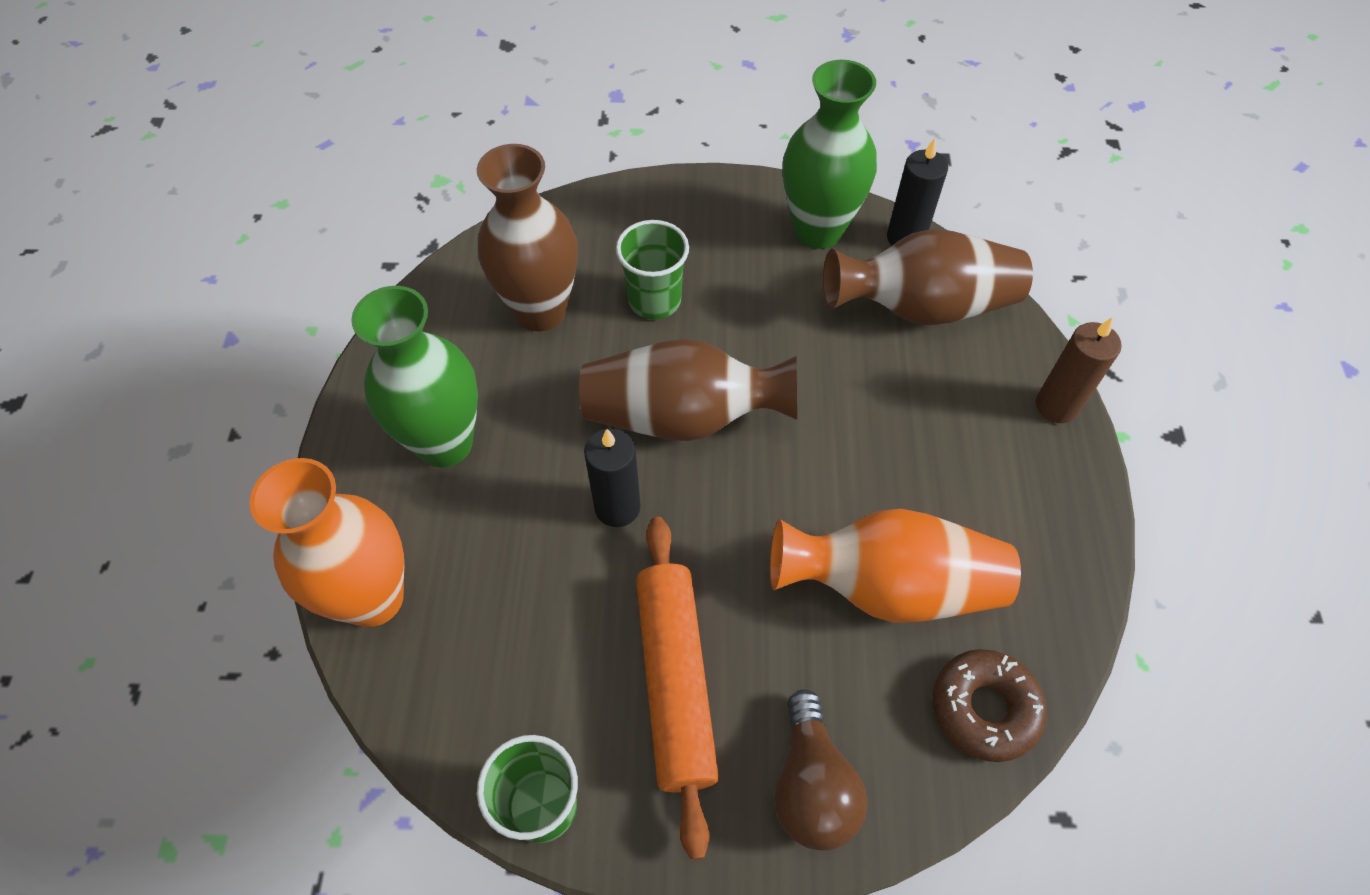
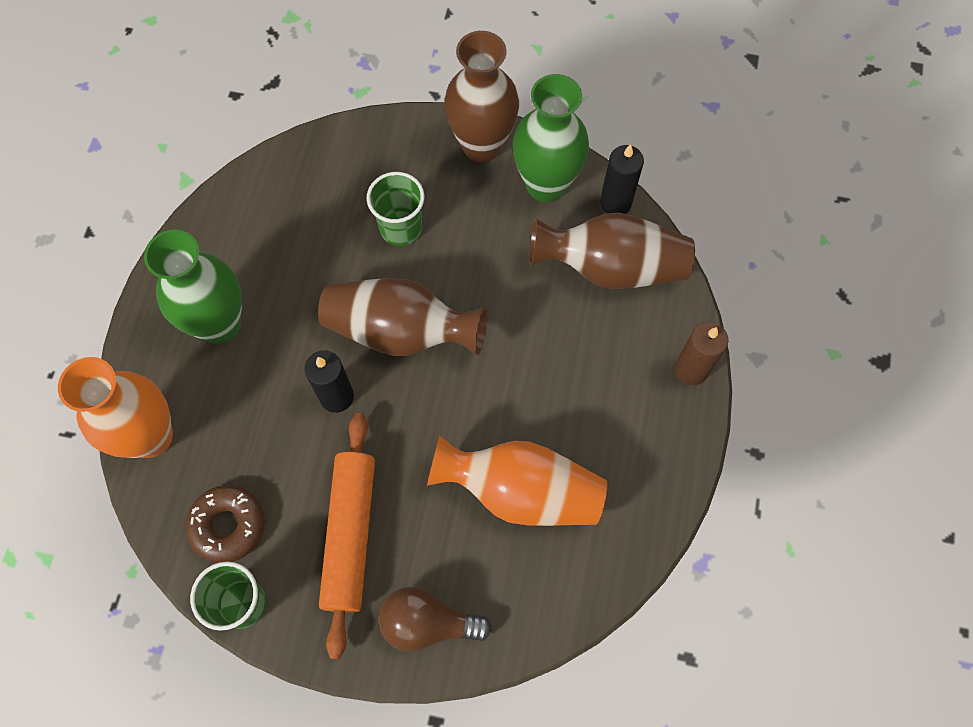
camera: 10 degrees right, 10 degrees up
(541, 311) = (311, 223): brown vase -> brown vase (482, 145)
(812, 785) = (427, 623): brown light bulb -> brown light bulb turned 90 degrees clockwise
(984, 708) = (563, 592): brown donut -> brown donut (228, 525)

